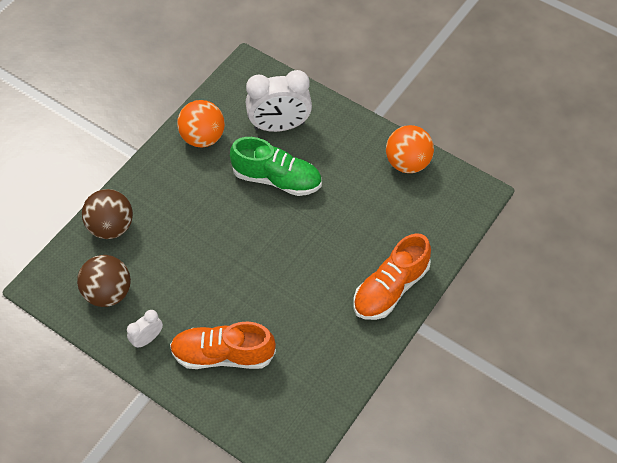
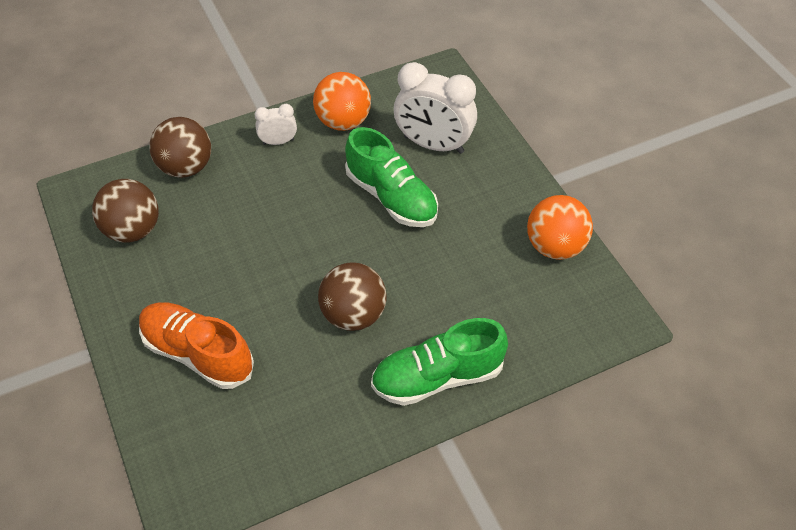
camera: 30 degrees right, 5 degrees down
(147, 338) = (134, 296): white clock -> white clock (278, 142)
(309, 275) = (353, 315): none -> brown ball
(390, 288) = (437, 377): orange shoe -> green shoe

